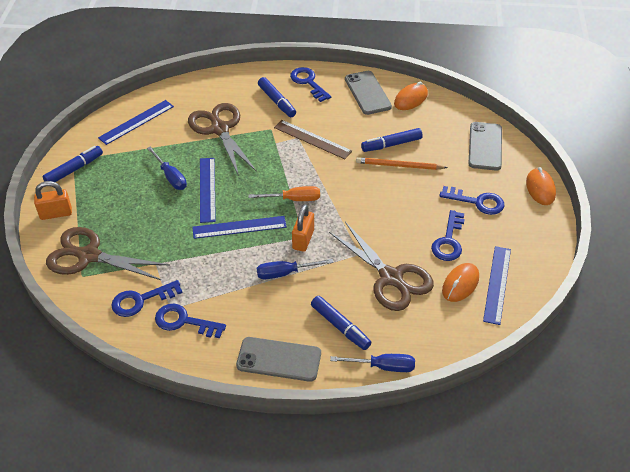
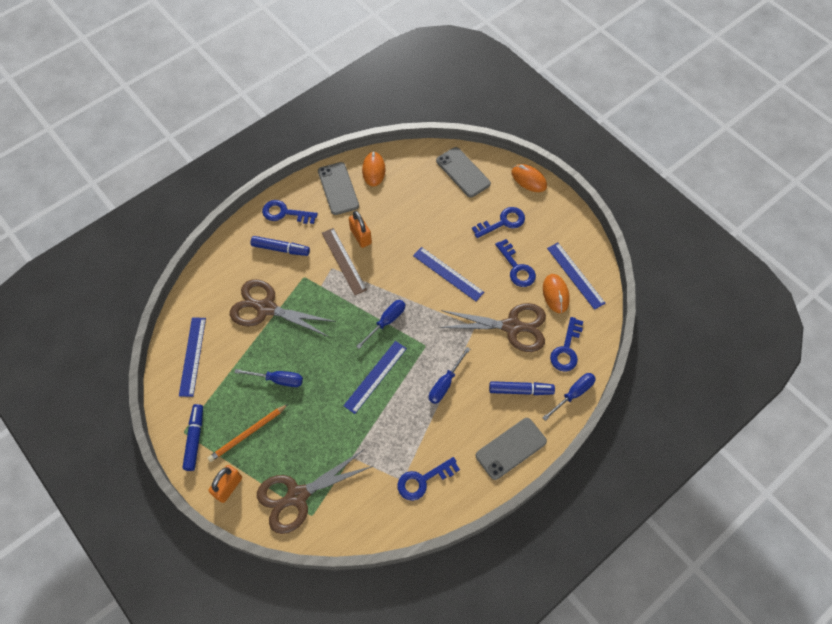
camera: 45 degrees left, 15 degrees up
(141, 300) = (376, 493): blue key -> blue key (566, 349)
(207, 189) = (317, 366): blue ruler -> blue ruler (448, 274)
(293, 199) = (386, 322): orange screwdriver -> blue screwdriver
(303, 239) = (428, 348): orange padlock -> orange padlock (361, 236)
(312, 139) = (343, 261): brown ruler -> brown ruler turned 75 degrees clockwise
(367, 93) = (338, 188): grey phone -> grey phone turned 45 degrees clockwise
(391, 144) = (402, 220): blue marker -> none
(399, 166) = (425, 234): orange pencil -> orange pencil (247, 434)

